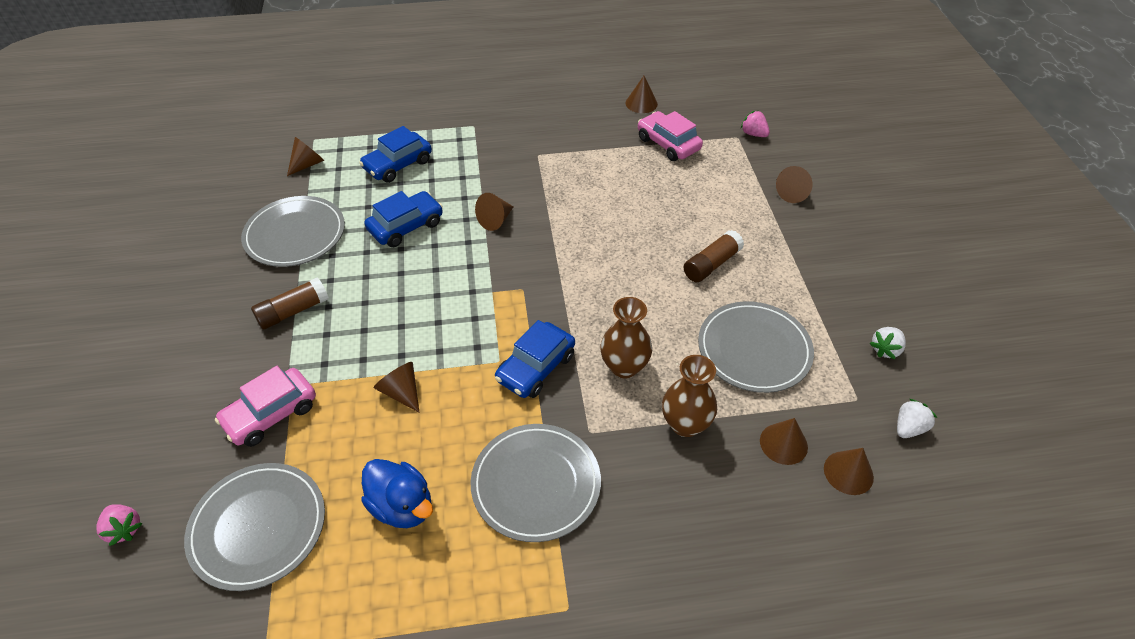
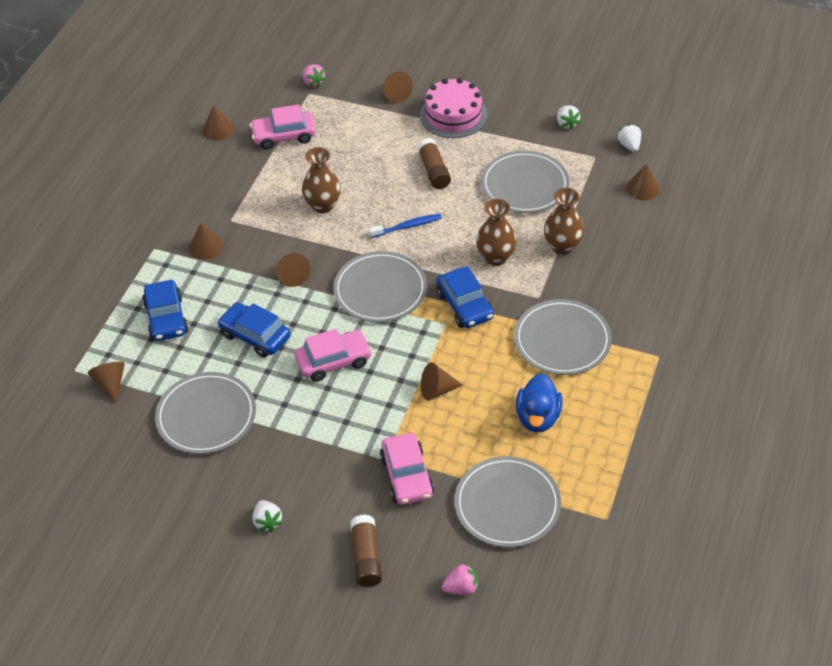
camera: 60 degrees left, 0 degrees up
(179, 327) = (267, 522): none -> white strawberry
(293, 311) = (304, 438): brown glue stick -> brown glue stick (366, 557)
(402, 293) = (334, 361): none -> pink car
(402, 506) = (538, 417): blue duck -> blue duck turned 120 degrees clockwise
(406, 226) = (255, 336): blue car -> blue car turned 45 degrees counterclockwise
(516, 290) = (380, 290): none -> grey plate
(599, 204) = (323, 205): none -> brown vase
(617, 275) = (407, 226): none -> blue toothbrush
(753, 134) = (313, 82): pink strawberry -> pink strawberry turned 105 degrees counterclockwise
(783, 443) = (605, 207): brown cone -> brown cone (205, 246)
(805, 247) = (453, 115): none -> pink cake

